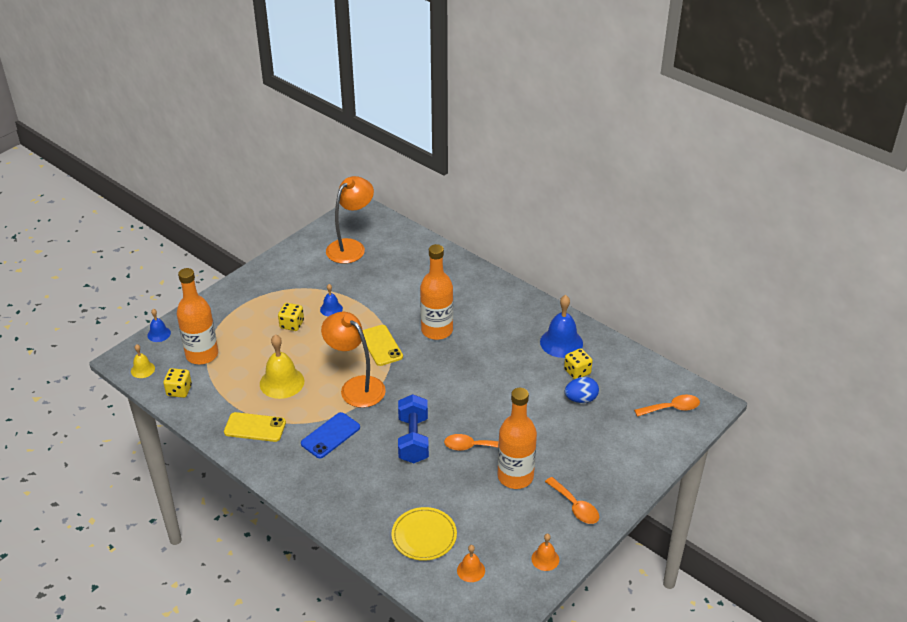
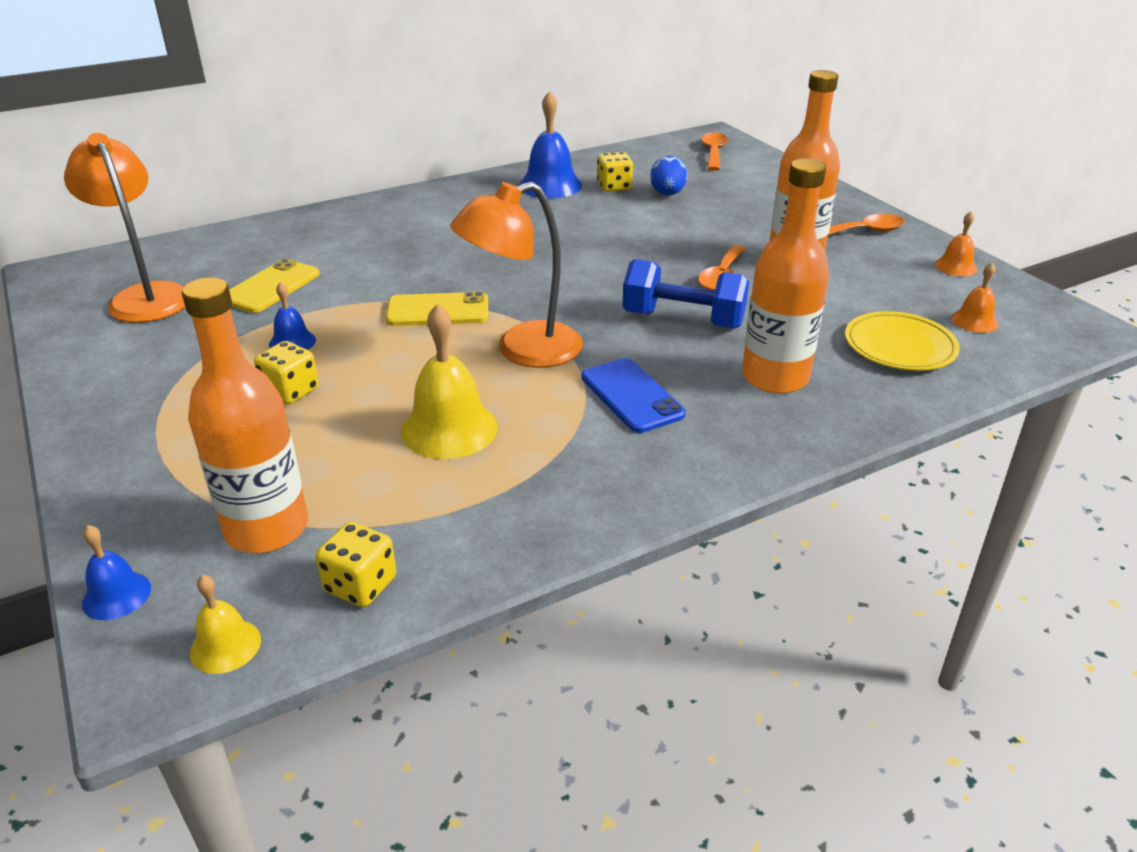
camera: 70 degrees left, 5 degrees down
(255, 427) = (558, 483): yellow phone -> yellow phone (271, 287)
(437, 330) = (446, 260): orange bottle -> orange bottle (775, 377)

